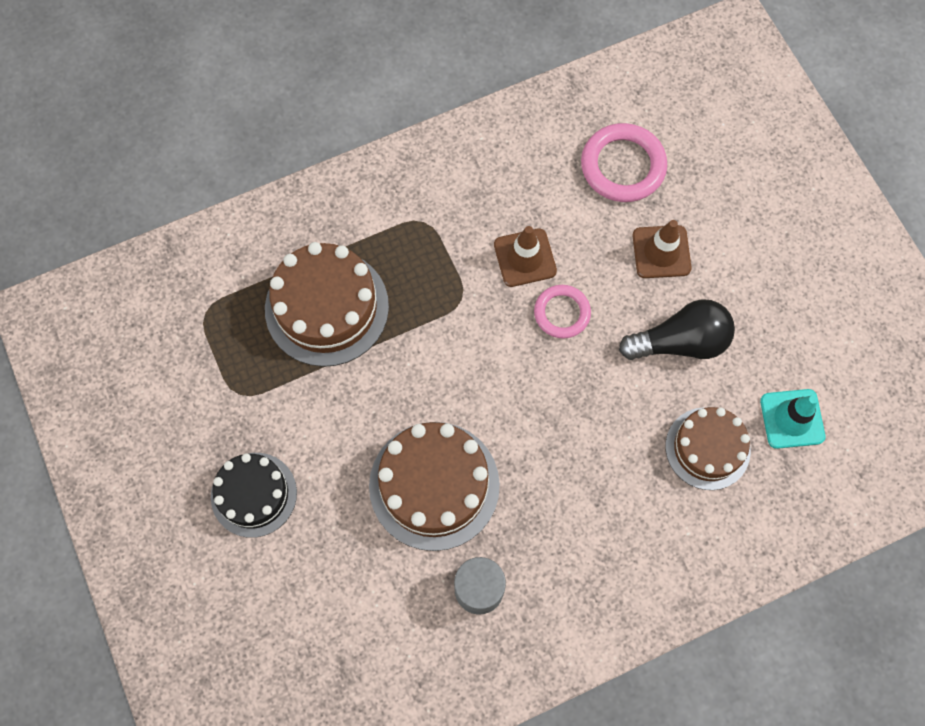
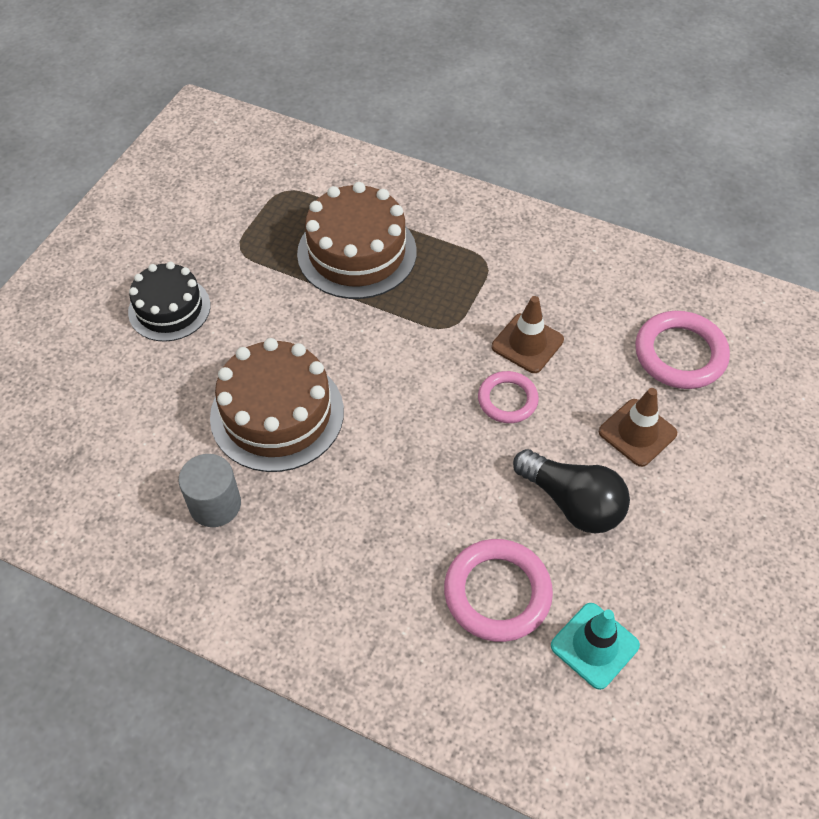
camera: 50 degrees right, 15 degrees down
(707, 448) = (497, 593): brown cake -> pink ring

